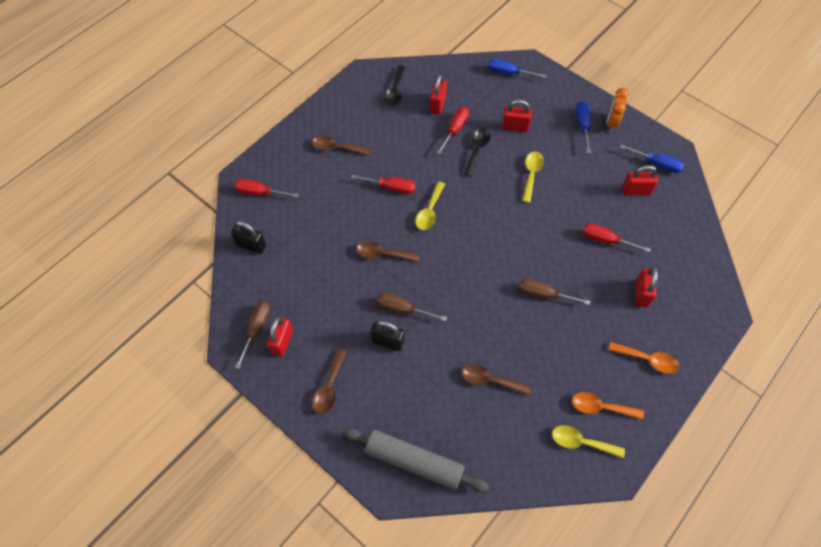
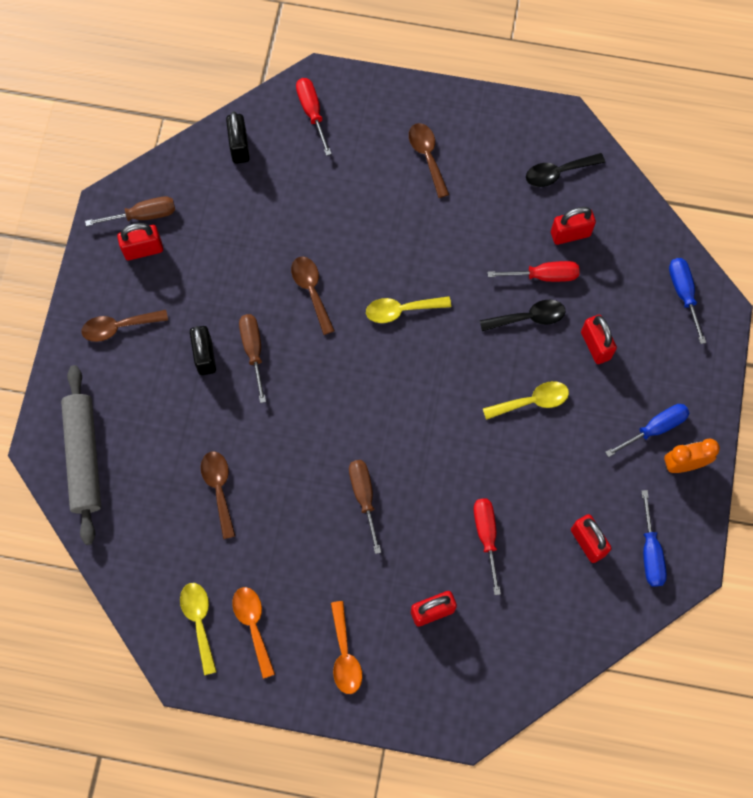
camera: 60 degrees right, 10 degrees up
(391, 187) = (408, 249): red screwdriver -> none

